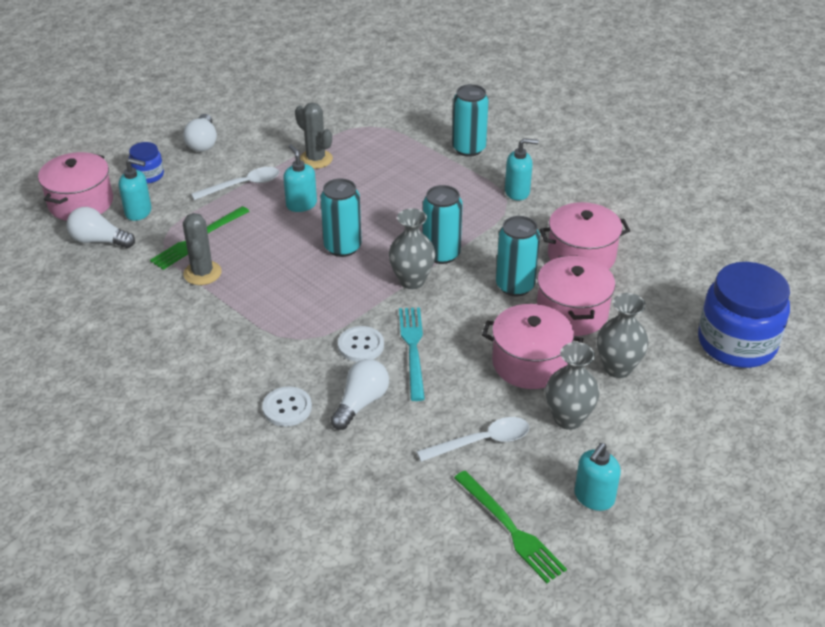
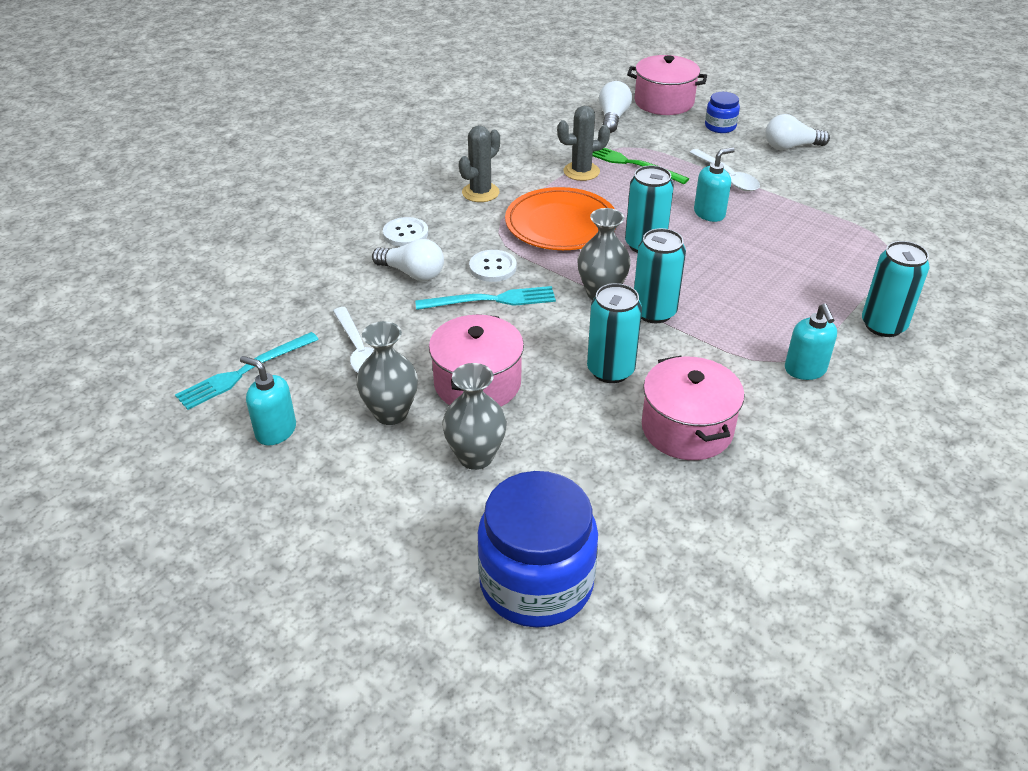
camera: 85 degrees right, 0 degrees up
(138, 212) = (661, 130): turquoise soap dispenser -> none
(296, 295) = (561, 224): none -> orange plate
(315, 159) = (797, 215): grey cactus -> grey cactus (480, 192)
(510, 529) = (244, 372): green fork -> turquoise fork
(572, 312) = (571, 418): pink pot -> none

